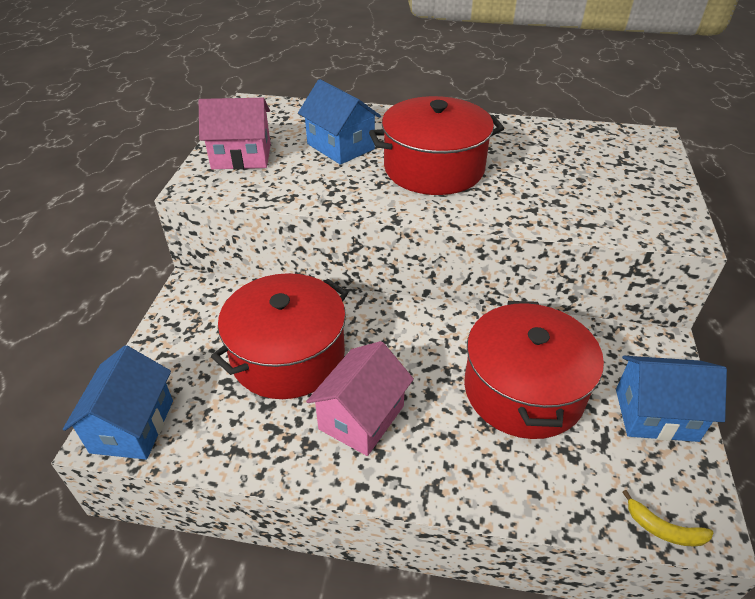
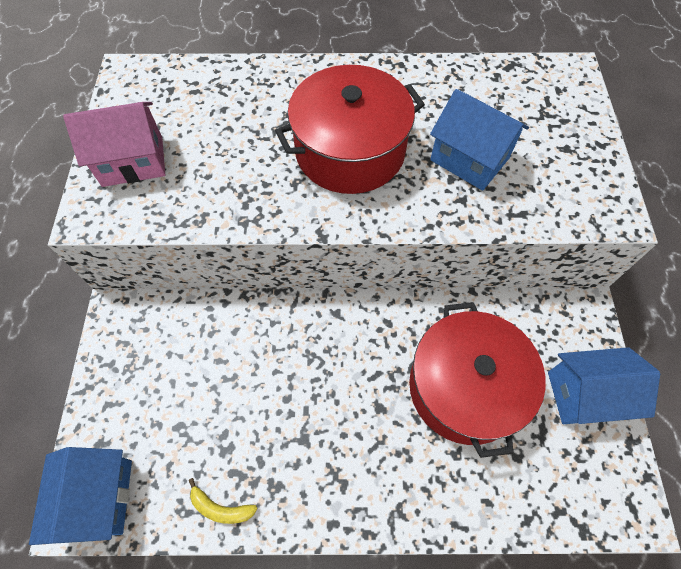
camera: 10 degrees left, 20 degrees up
(288, 355) = (234, 384): red pot -> none
(340, 146) = (242, 130): blue house -> blue house (469, 159)
(361, 417) = (319, 446): pink house -> none
(664, 529) = (600, 518): yellow banana -> yellow banana (221, 508)

